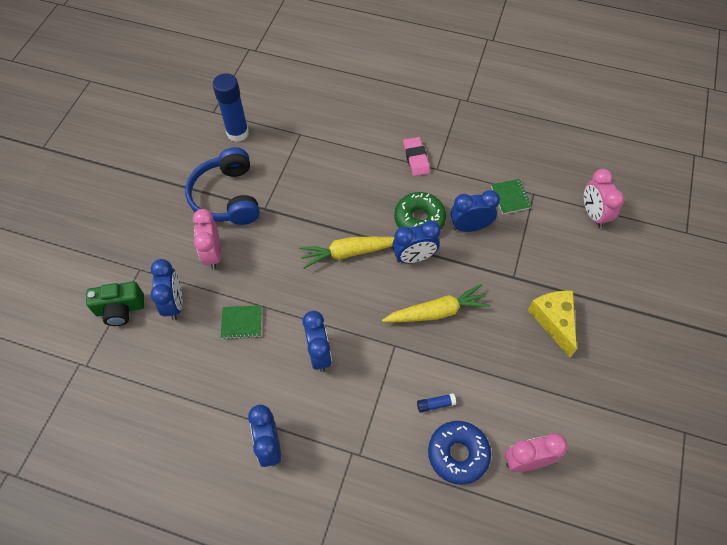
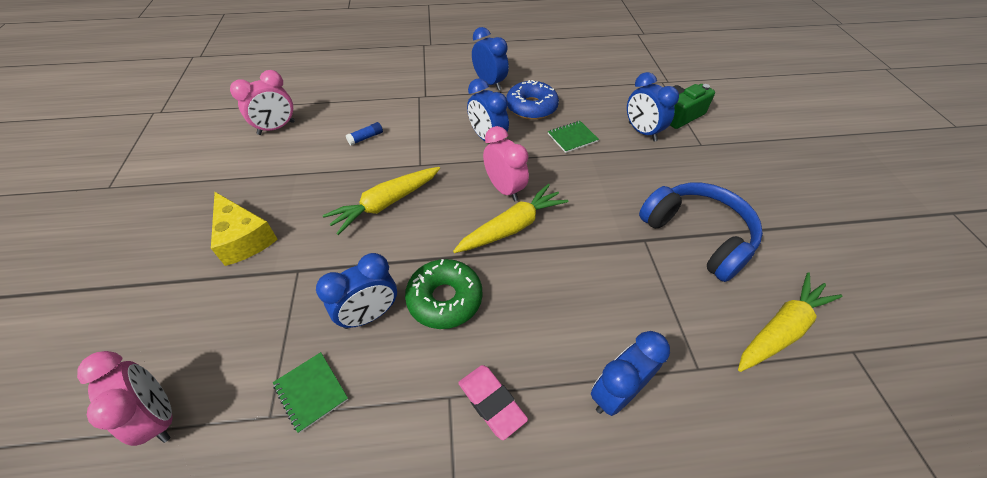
camera: 155 degrees right, 10 degrees down
(213, 254) = (650, 177): pink clock -> pink clock (504, 189)
(237, 133) = (781, 329): blue glue stick -> yellow carrot
(414, 257) = (432, 248): blue clock -> blue clock (616, 393)
(458, 454) = (338, 116): blue donut -> blue donut (531, 107)

